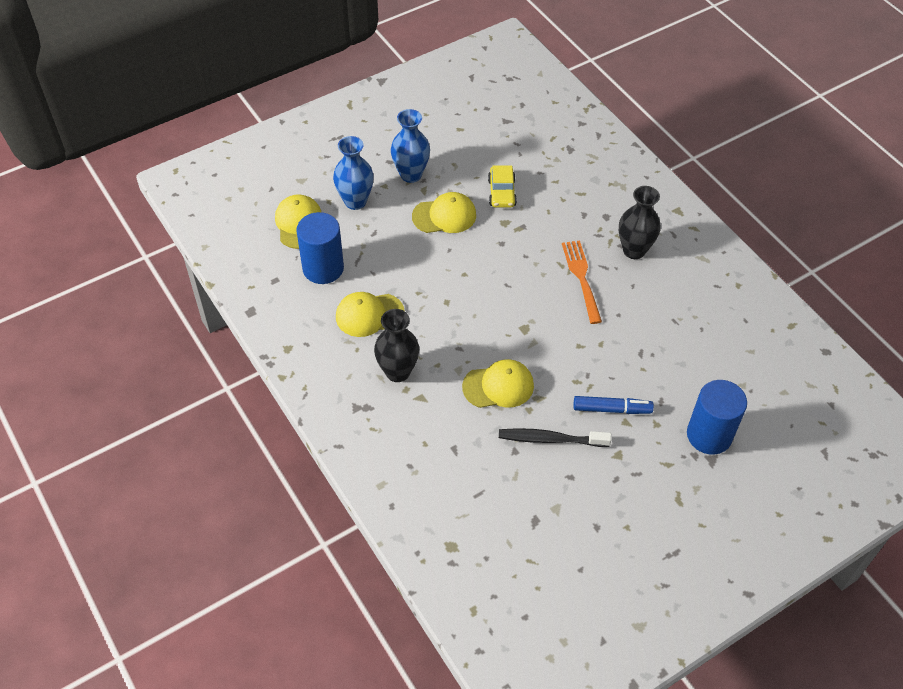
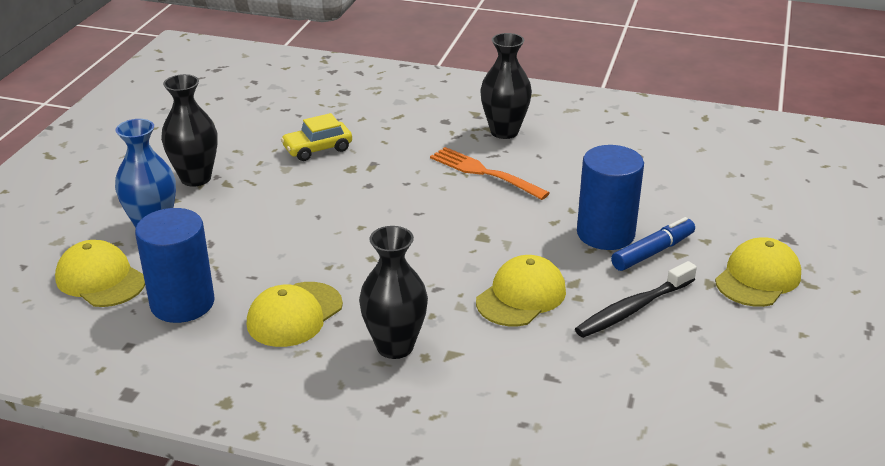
camera: 40 degrees left, 20 degrees down
(411, 174) = (196, 178): blue vase -> black vase
(444, 216) = (277, 192): yellow cap -> yellow cap (758, 278)
(502, 193) = (317, 149): yellow car -> yellow car turned 105 degrees clockwise
(709, 435) = (759, 223): blue cylinder -> blue cylinder (605, 234)

